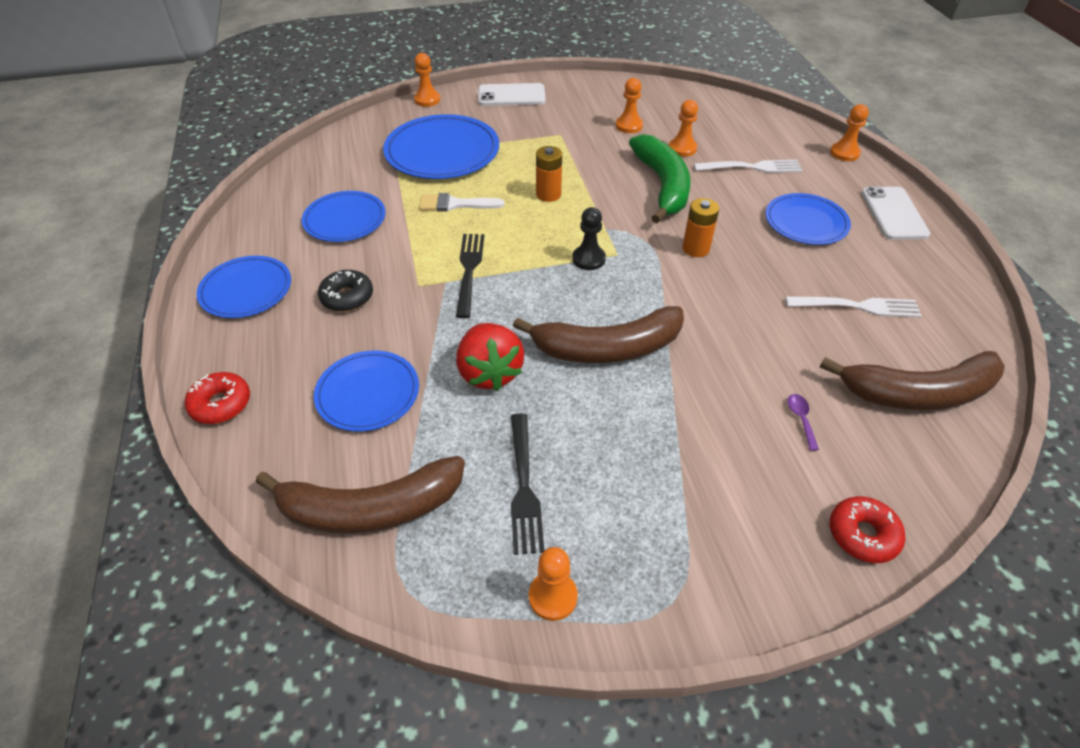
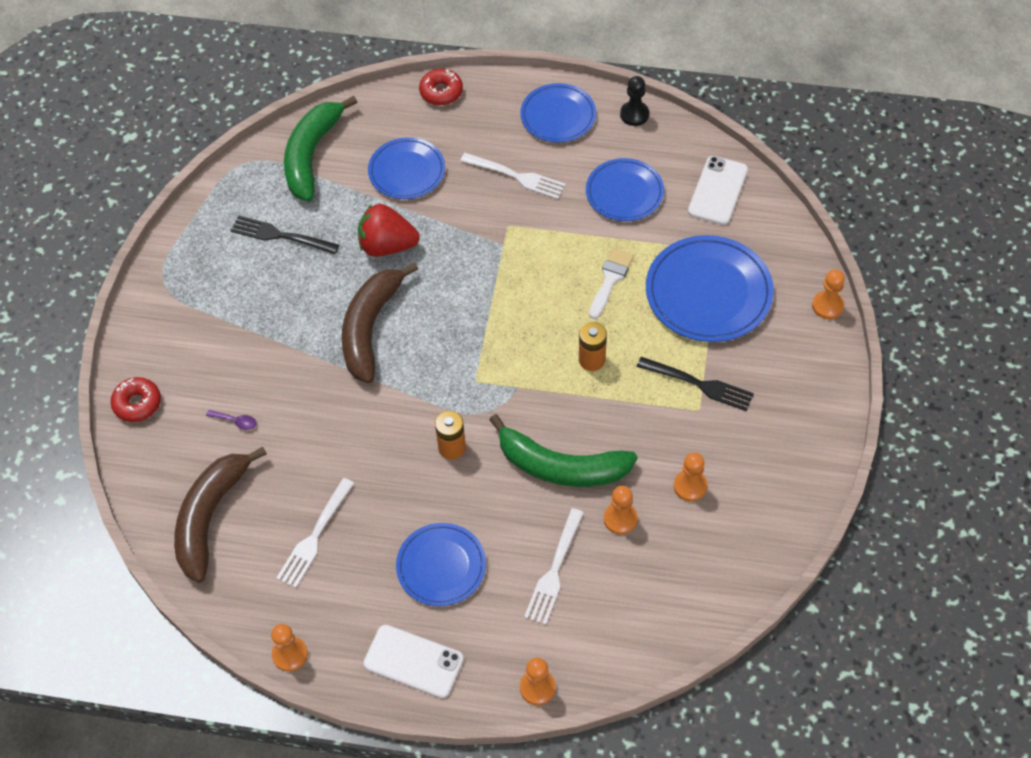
camera: 115 degrees right, 10 degrees up
(347, 297) = (517, 176): black donut -> white fork
(370, 508) = (312, 155): brown banana -> green banana
(469, 270) = (509, 264): black fork -> black fork (699, 384)
(511, 95) = (807, 391): white phone -> white phone (718, 191)
(553, 597) = (202, 226): orange pawn -> orange pawn (290, 654)
(588, 259) = (480, 356): black pawn -> black pawn (634, 114)

